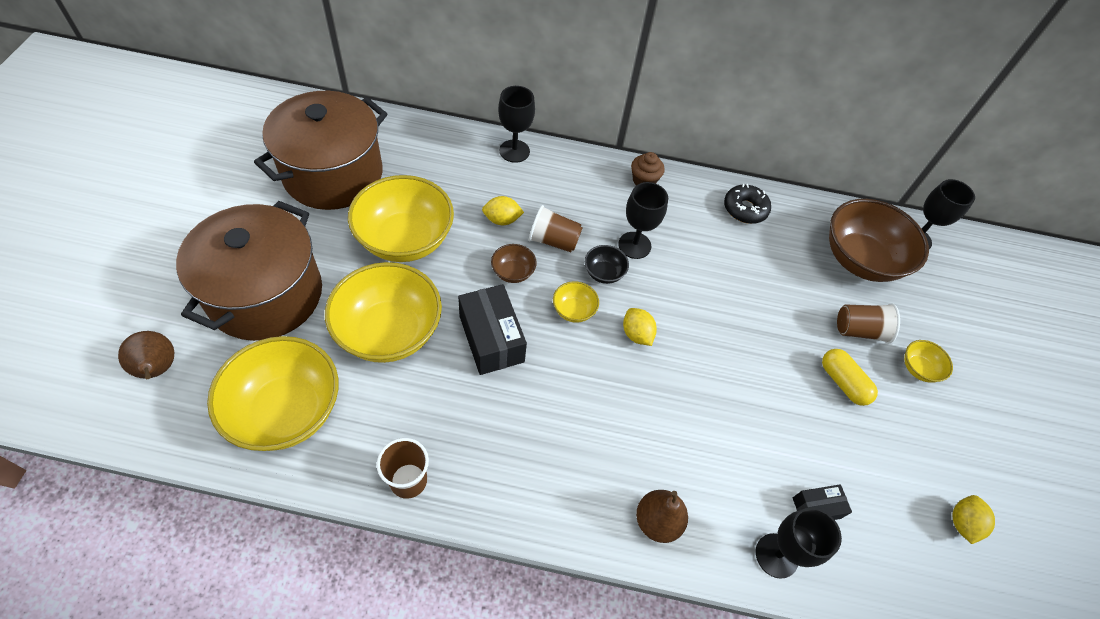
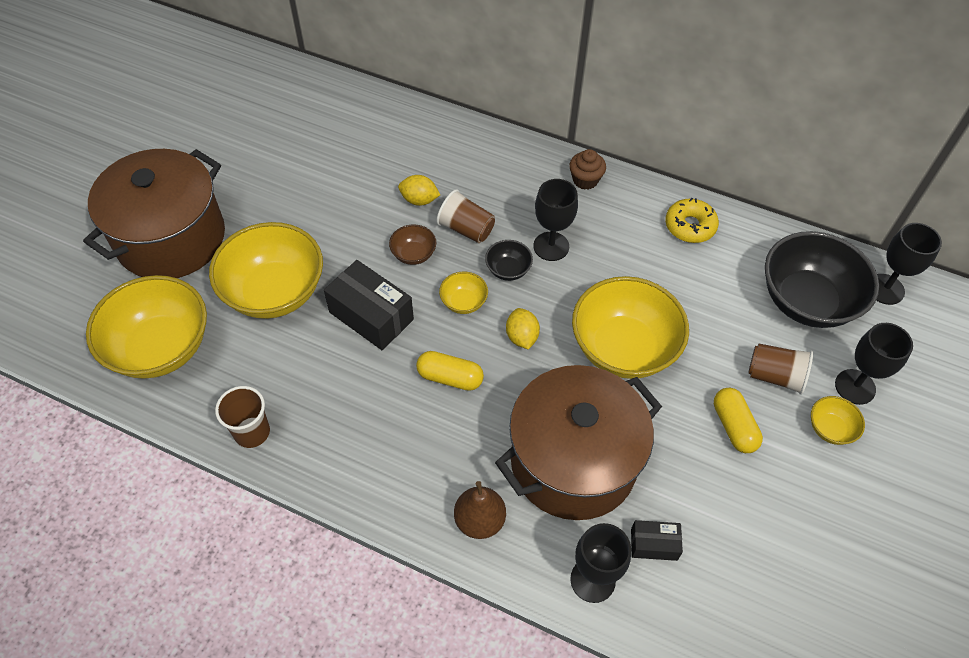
camera: 20 degrees right, 0 degrees up
(158, 369) = (60, 290): brown pear -> none
(333, 174) = (265, 131): brown pot -> brown pot (573, 462)
(405, 240) = (316, 206): yellow bowl -> yellow bowl (623, 348)
(491, 339) = (371, 316): black box -> black box turned 45 degrees counterclockwise
(514, 151) = (455, 131): black goblet -> black goblet (855, 387)
(584, 385) = (450, 377): none -> yellow capsule
(745, 209) = (690, 226): black donut -> yellow donut
(860, 260) = (806, 301): brown bowl -> black bowl
(962, 523) = (815, 595): yellow lemon -> none

